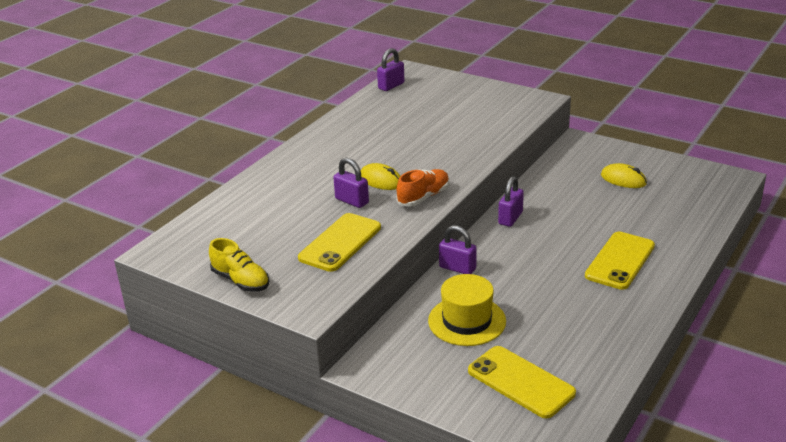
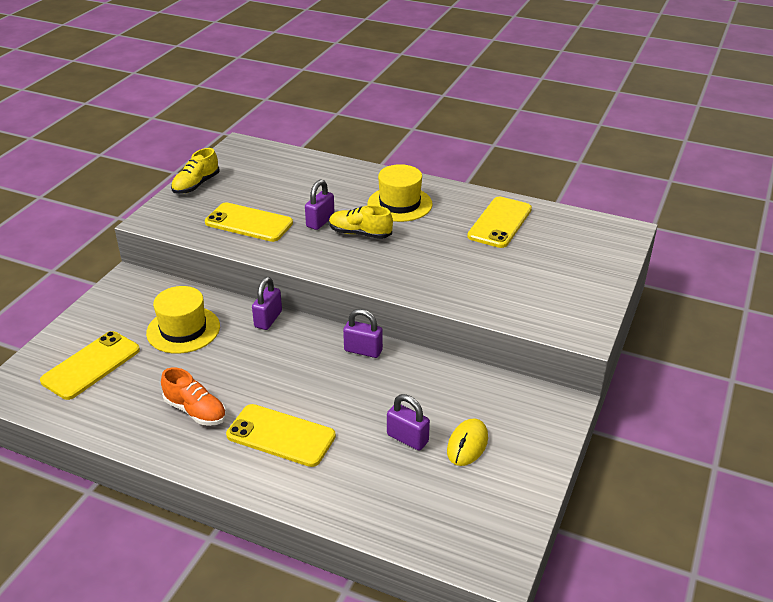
camera: 80 degrees right, 5 degrees up
(334, 159) = (399, 204): none -> yellow hat
(381, 180) = (360, 233): yellow mouse -> yellow shoe
(383, 116) = (500, 223): none -> yellow phone
(391, 86) = (577, 221): purple padlock -> purple padlock (407, 438)
(423, 197) = (330, 261): orange shoe -> orange shoe (195, 411)

